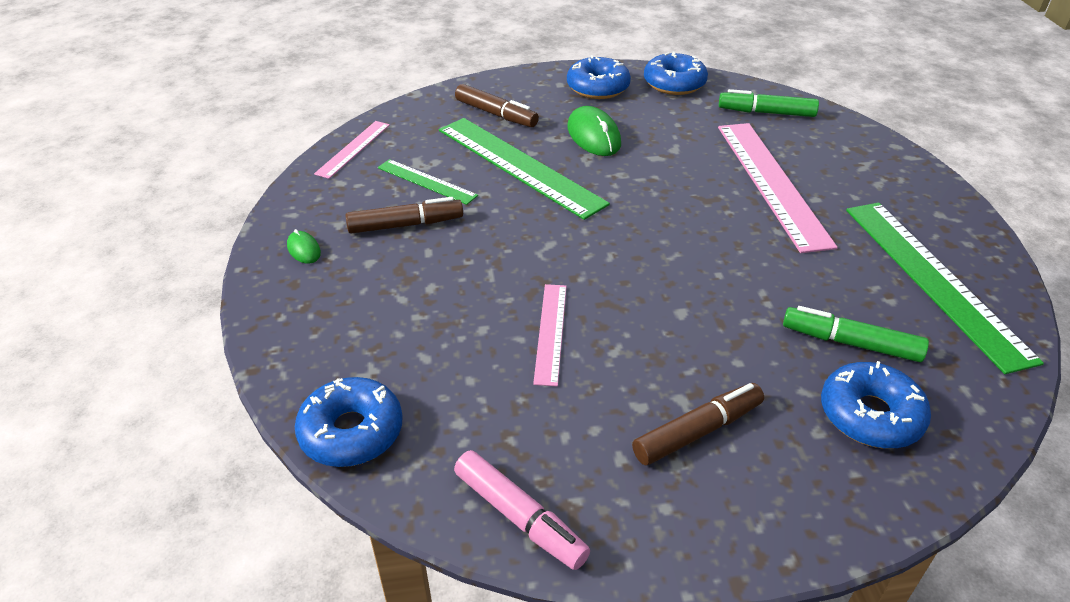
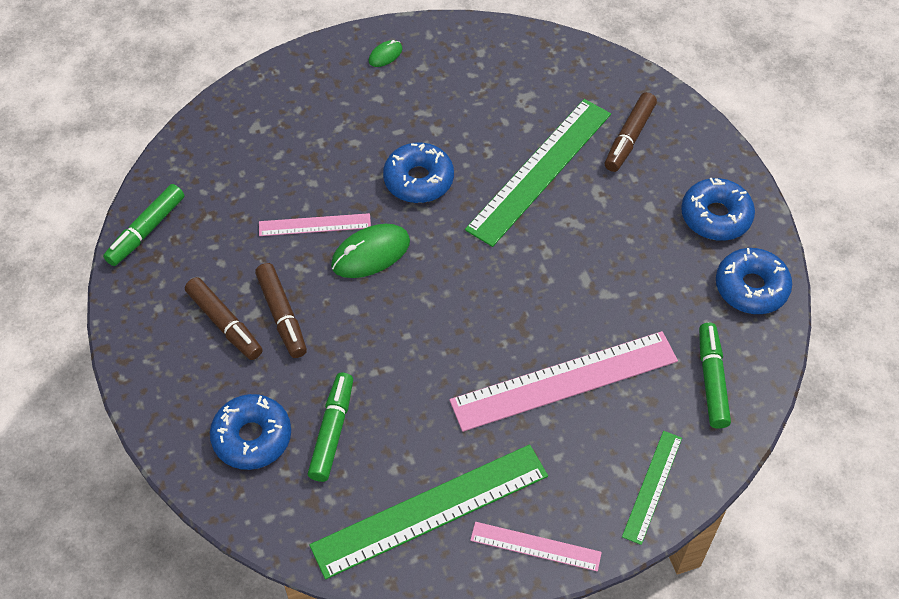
camera: 80 degrees right, 15 degrees up
(351, 432) = (206, 132): blue donut -> blue donut (418, 180)
(353, 149) = (535, 47): pink ruler -> pink ruler (535, 546)
(405, 225) = (430, 109): brown marker -> brown marker (282, 315)
(426, 181) = (496, 109): green ruler -> green ruler (652, 486)
(519, 516) = (146, 230): pink marker -> green marker
(593, 136) = (611, 223): green mouse -> green mouse (370, 253)

